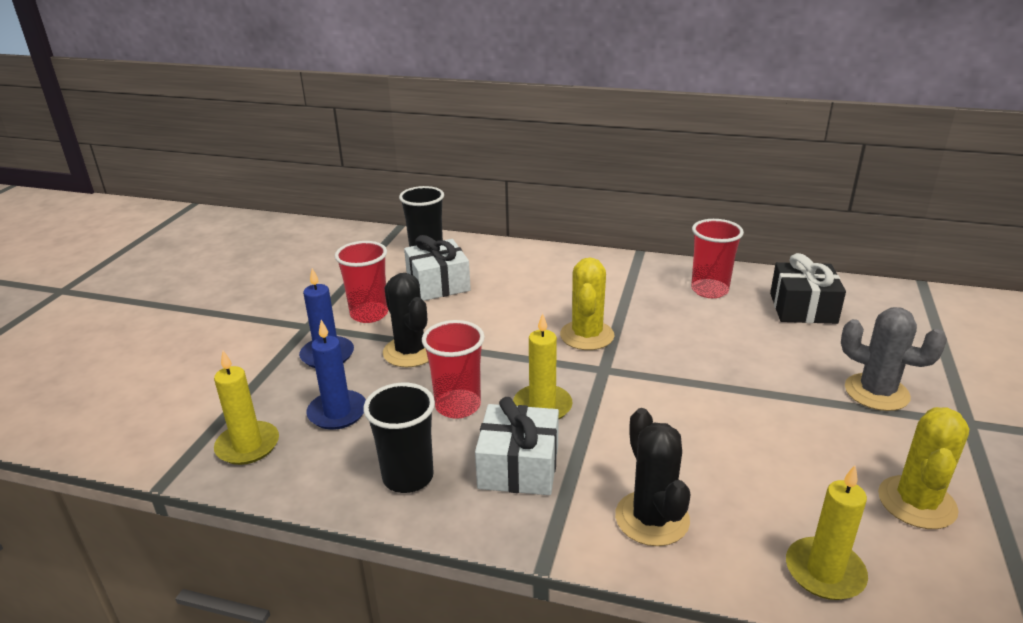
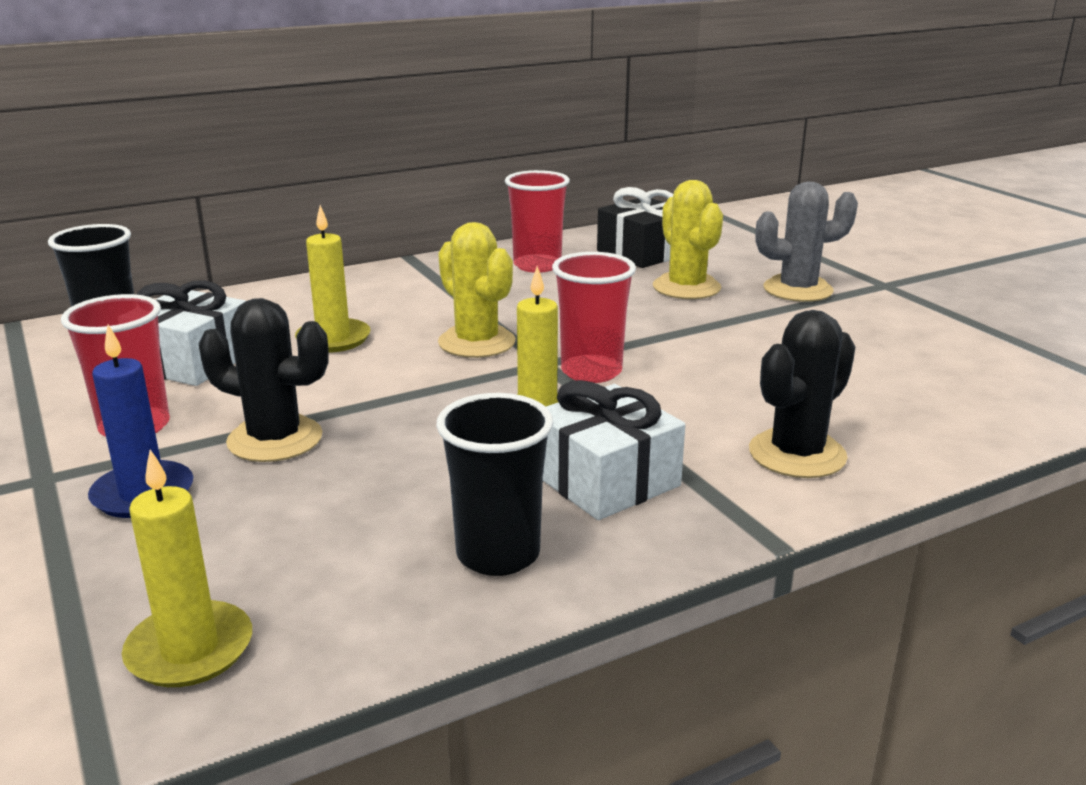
camera: 45 degrees left, 5 degrees down
(337, 412) = (277, 543): blue candle -> none
(458, 406) = (438, 462): red cup -> red cup (591, 371)
(652, 518) = (797, 454): black cactus -> black cactus turned 75 degrees counterclockwise
(824, 572) = (971, 420): yellow candle -> yellow candle (333, 339)
(917, 502) = (943, 347): yellow cactus -> yellow cactus (686, 287)

